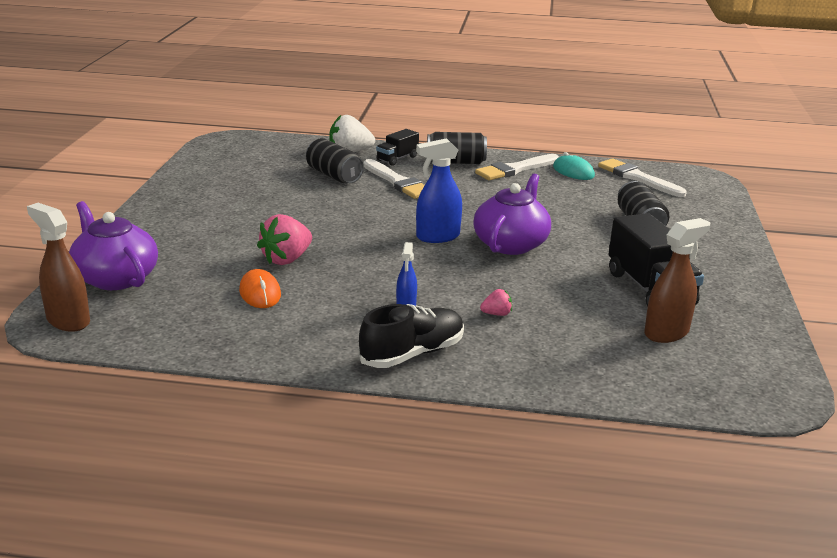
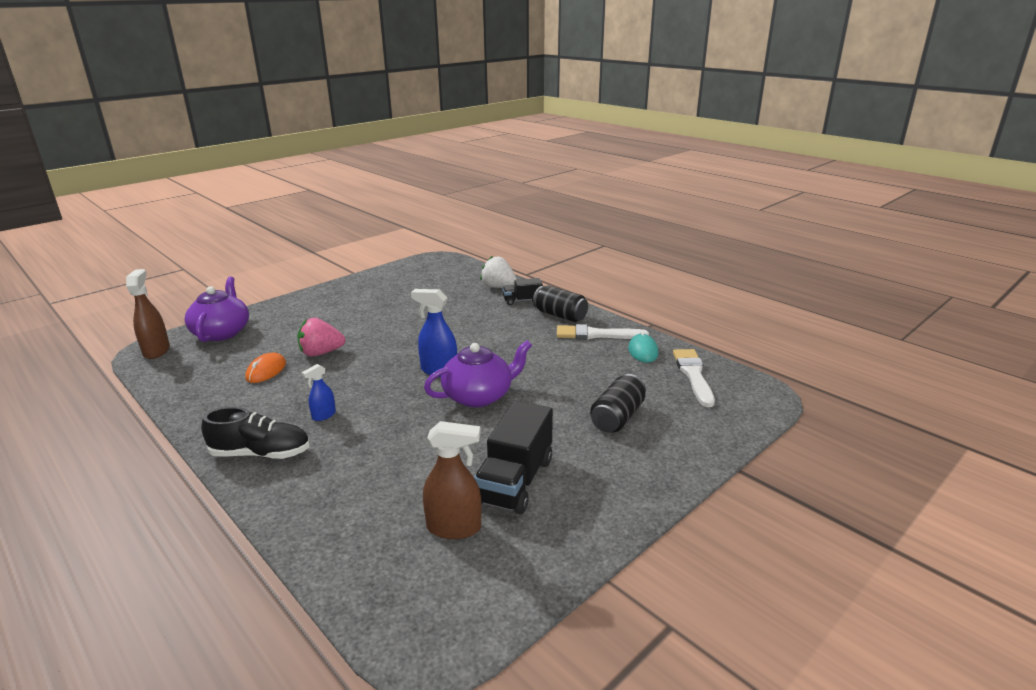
camera: 40 degrees right, 0 degrees up
(334, 175) = (457, 302): black can -> none
(397, 182) = (490, 319): white brush -> none
(496, 314) = (365, 449): pink strawberry -> none

